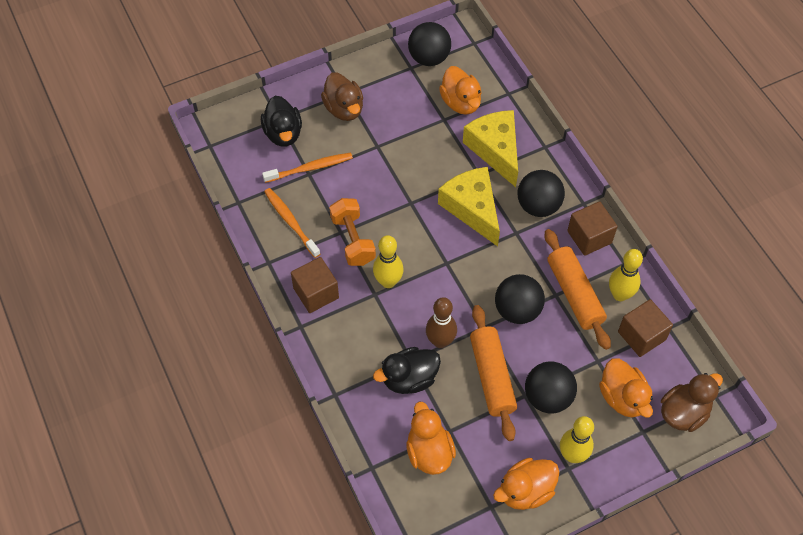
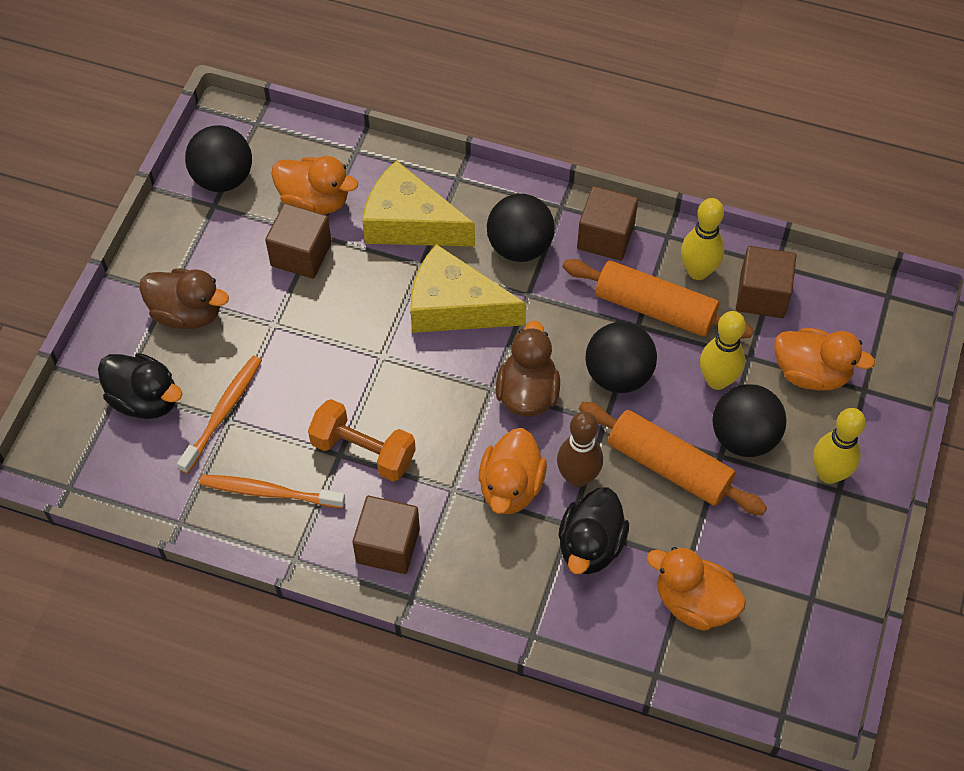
camera: 45 degrees left, 0 degrees up
(388, 281) = (453, 463): yellow bowling pin -> yellow bowling pin (717, 380)
(426, 123) = (301, 254): none -> brown cube
(525, 491) = (826, 551): orange duck -> orange duck (511, 487)
(683, 412) = (879, 337): brown duck -> brown duck (527, 393)

